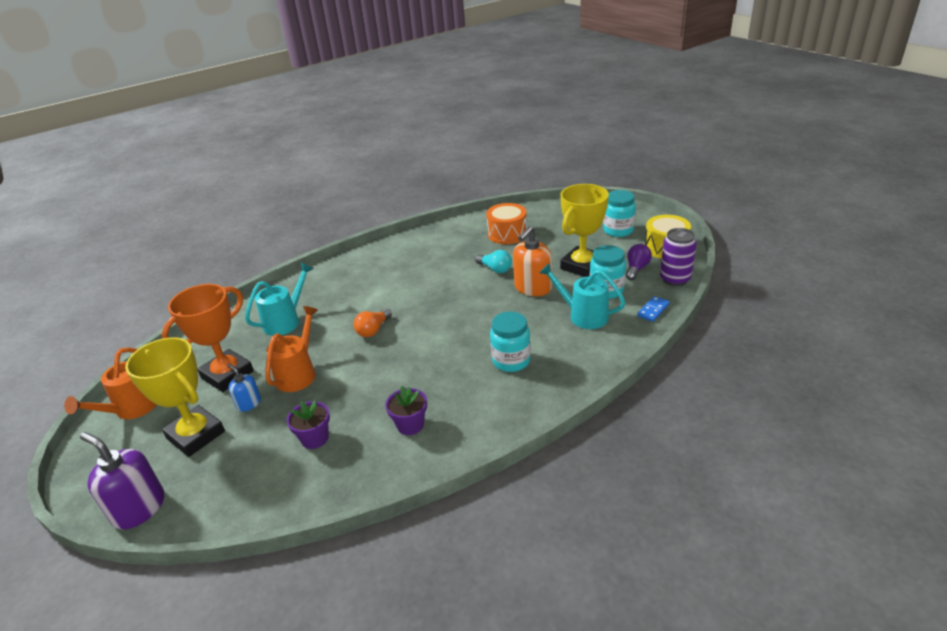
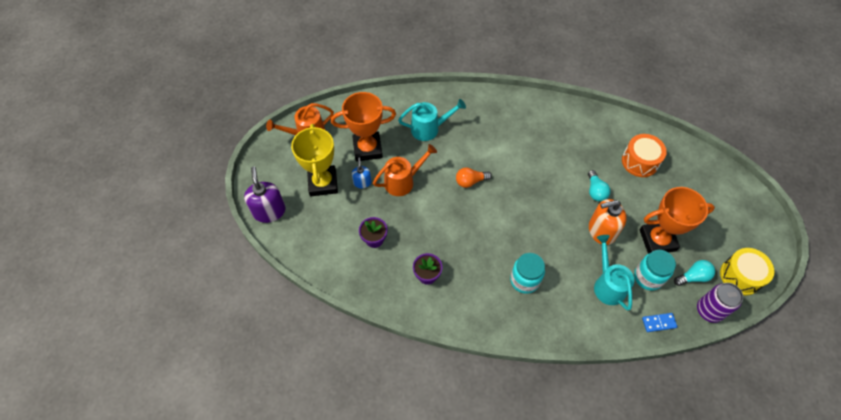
camera: 40 degrees right, 25 degrees up
(582, 266) = (657, 240): yellow trophy -> orange trophy
(618, 230) = (726, 228): turquoise jar -> none
(636, 269) = (693, 277): purple light bulb -> turquoise light bulb

